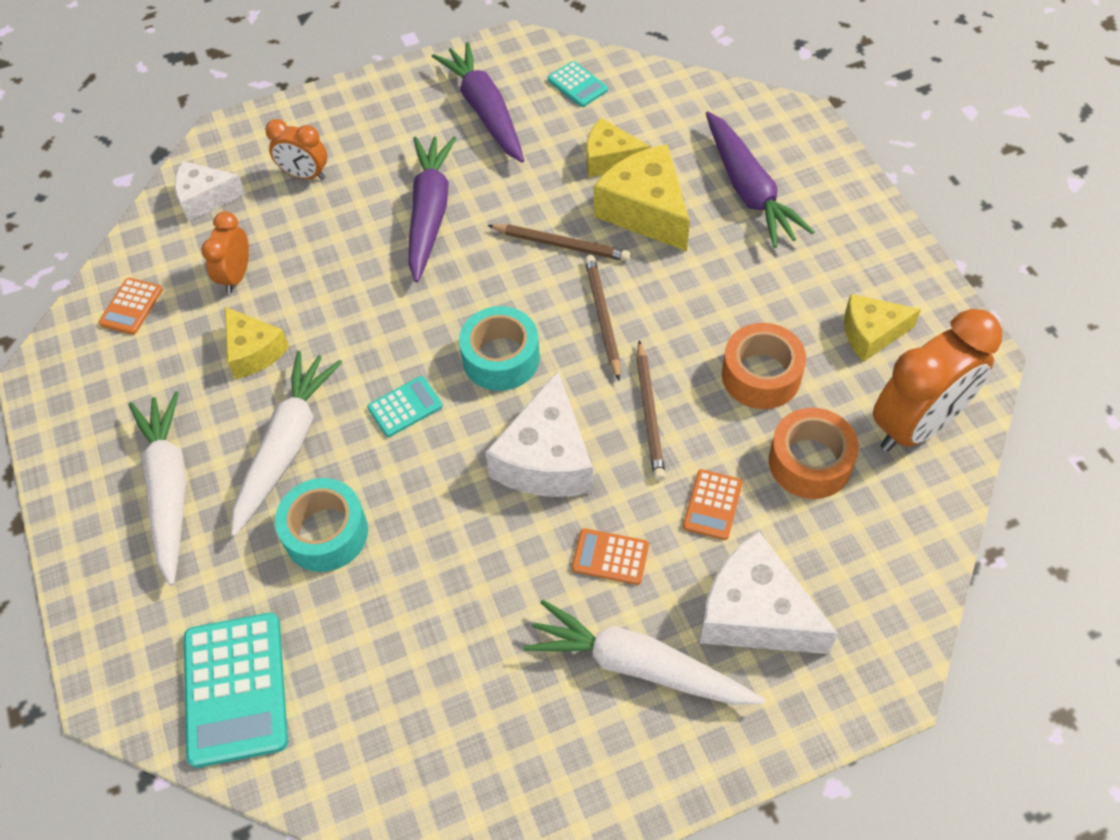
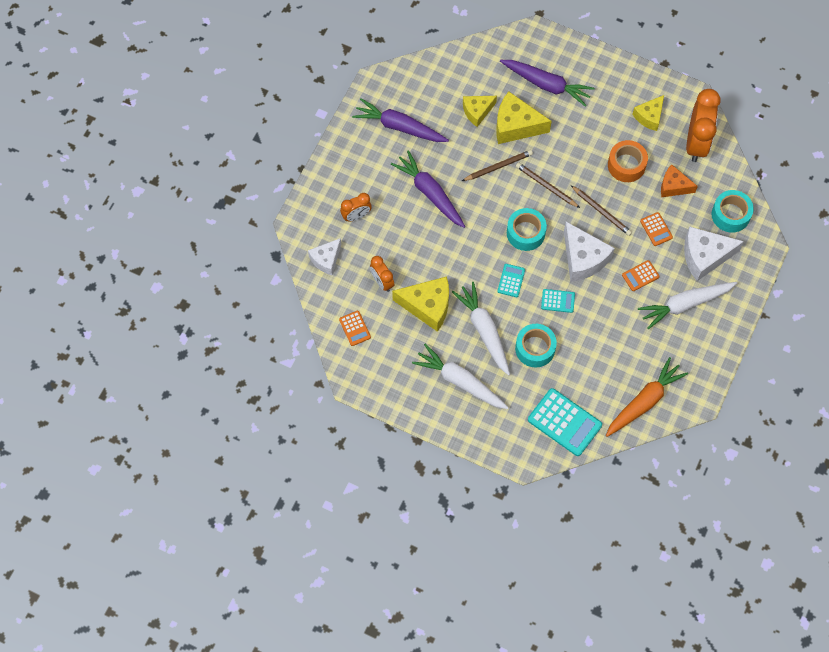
camera: 45 degrees left, 10 degrees up
(254, 351) = (427, 306): yellow cheese -> yellow cheese, size x1.58
(395, 772) = (644, 401): none -> orange carrot
(577, 85) = (425, 84): turquoise calculator -> turquoise calculator (558, 301)
(810, 462) = (673, 186): orange tape -> orange cheese
(870, 580) = (730, 215): none -> turquoise tape

